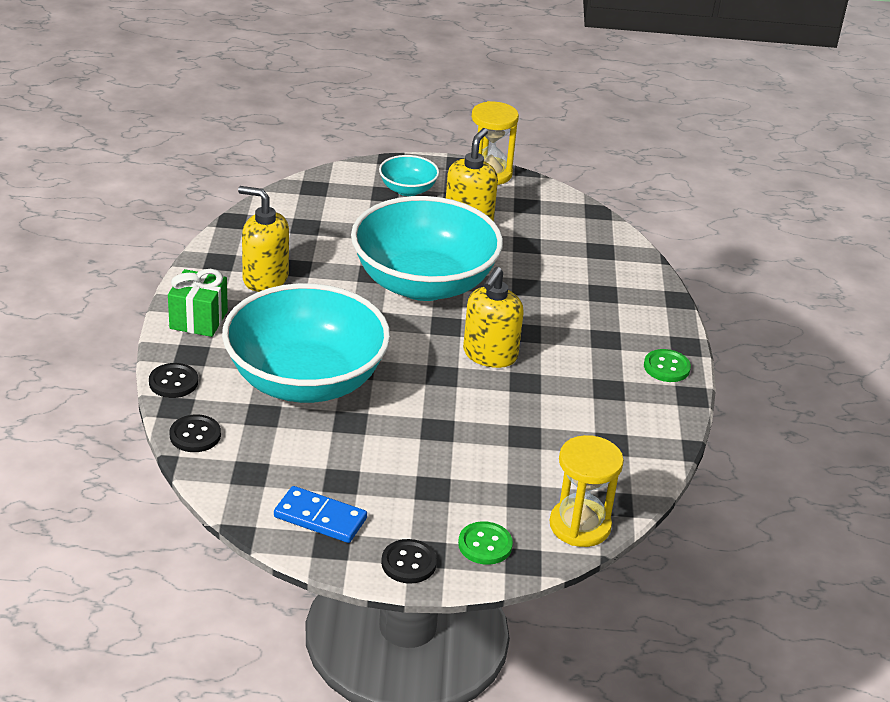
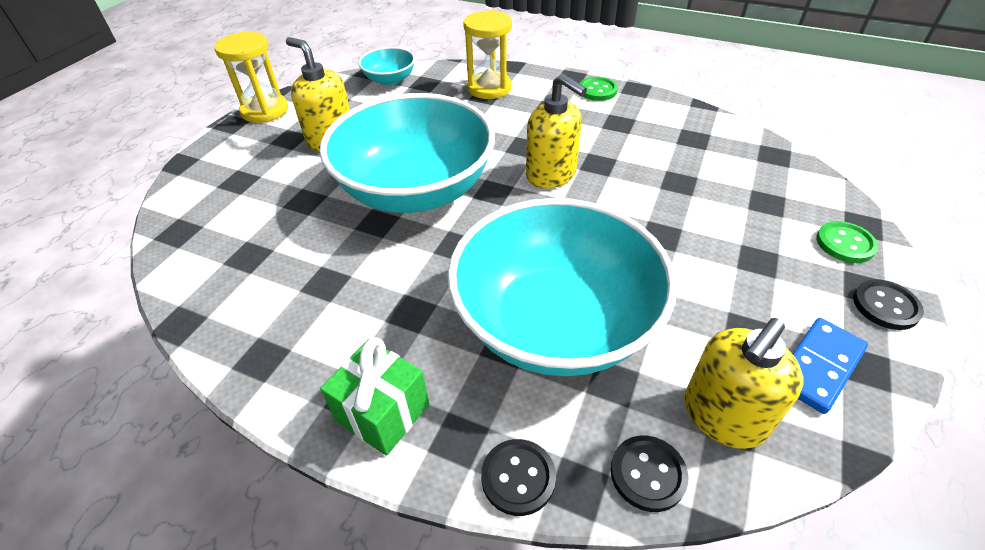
camera: 65 degrees left, 10 degrees up
(265, 278) = (330, 317): yellow soap dispenser -> yellow soap dispenser (723, 416)
(408, 190) = (246, 164): turquoise bowl -> turquoise bowl (390, 80)
(580, 525) = (808, 180): yellow hourglass -> yellow hourglass (489, 88)

